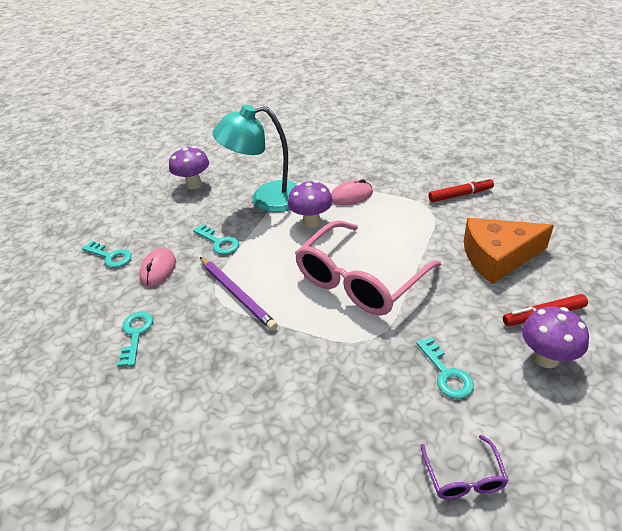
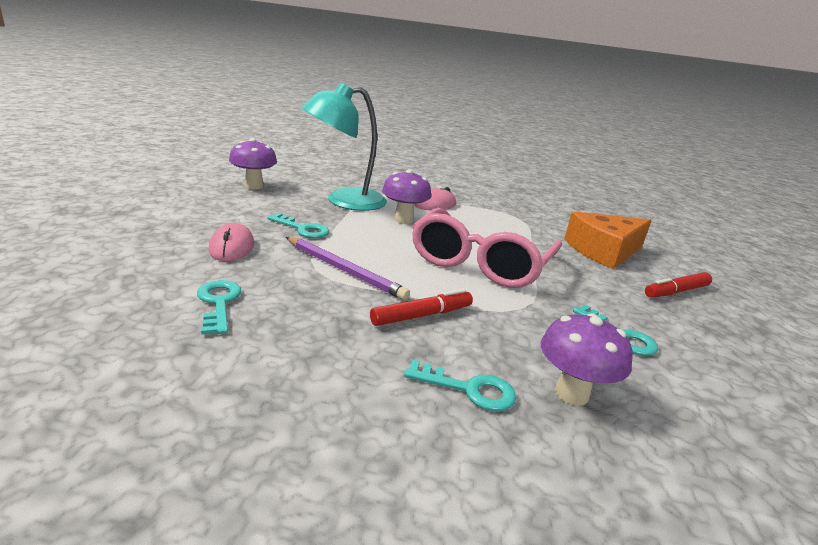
camera: 20 degrees left, 15 degrees down
(110, 256) = (160, 234): turquoise key -> turquoise key (468, 389)
(460, 195) = (540, 210): red marker -> red marker (422, 315)
(463, 477) = (705, 426): purple glasses -> none
(546, 358) = (704, 323): purple mushroom -> purple mushroom (571, 393)

